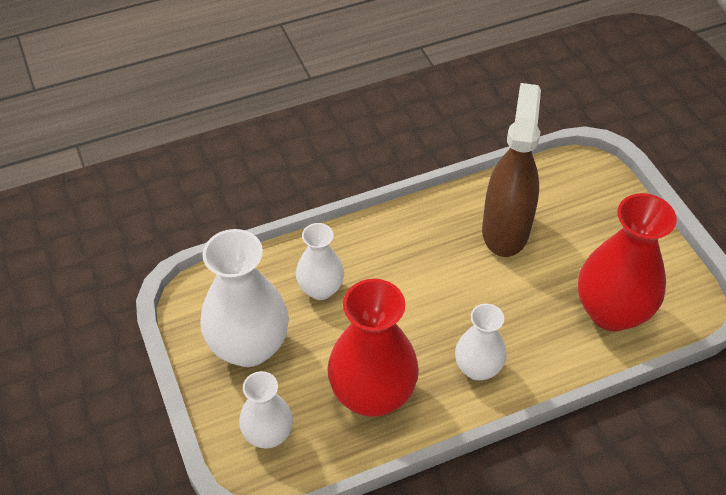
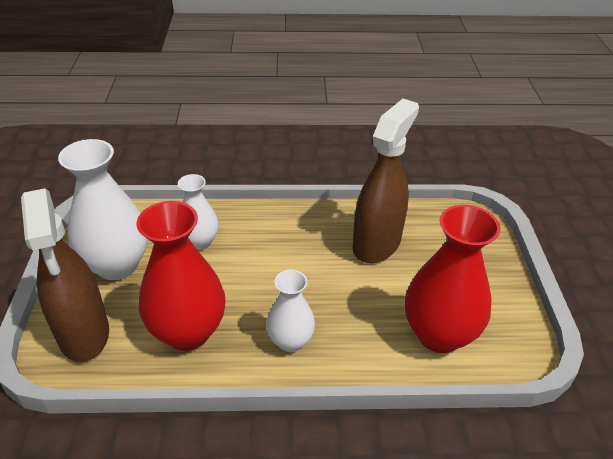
camera: 20 degrees right, 10 degrees down
(268, 434) = (84, 334): white vase -> brown spray bottle

